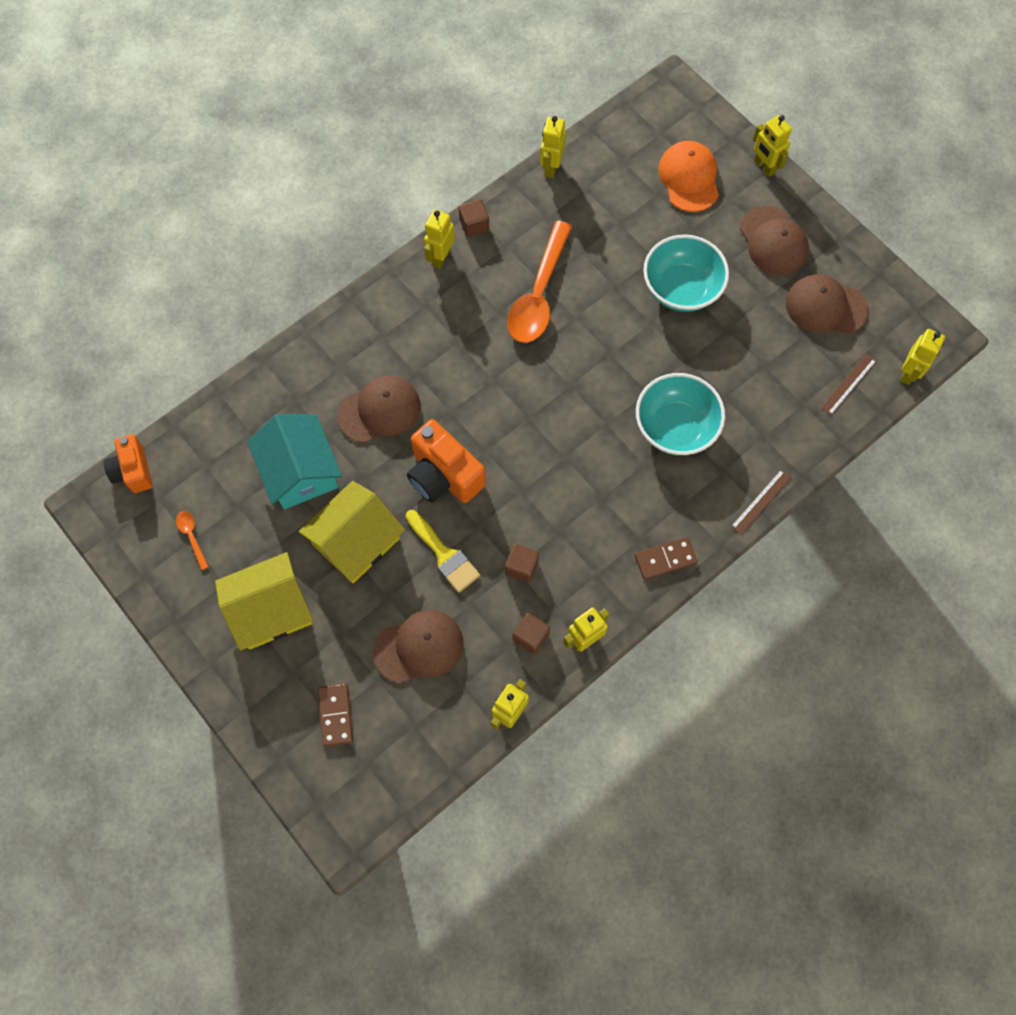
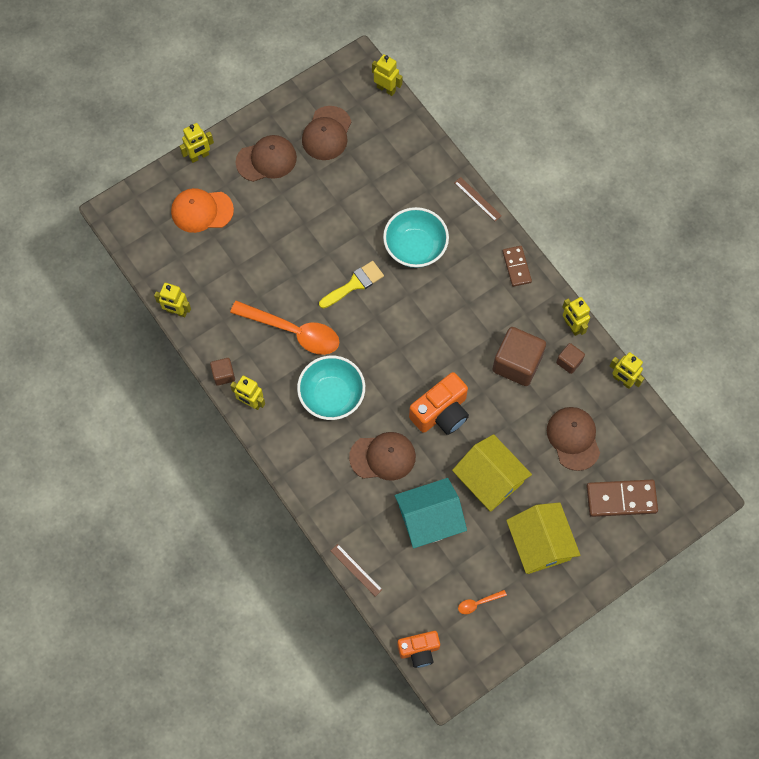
camera: 85 degrees left, 0 degrees up
(336, 715) = (621, 499): brown domino -> brown domino, size x1.58
(379, 410) = (383, 457): brown cap -> brown cap turned 105 degrees clockwise
(444, 554) = (504, 416): yellow brush -> yellow brush (354, 284)
(521, 567) = (517, 363): brown cube -> brown cube, size x2.00
(681, 288) = (300, 229): turquoise bowl -> turquoise bowl (332, 396)
(848, 384) = (391, 129): brown ruler -> brown ruler (356, 570)

